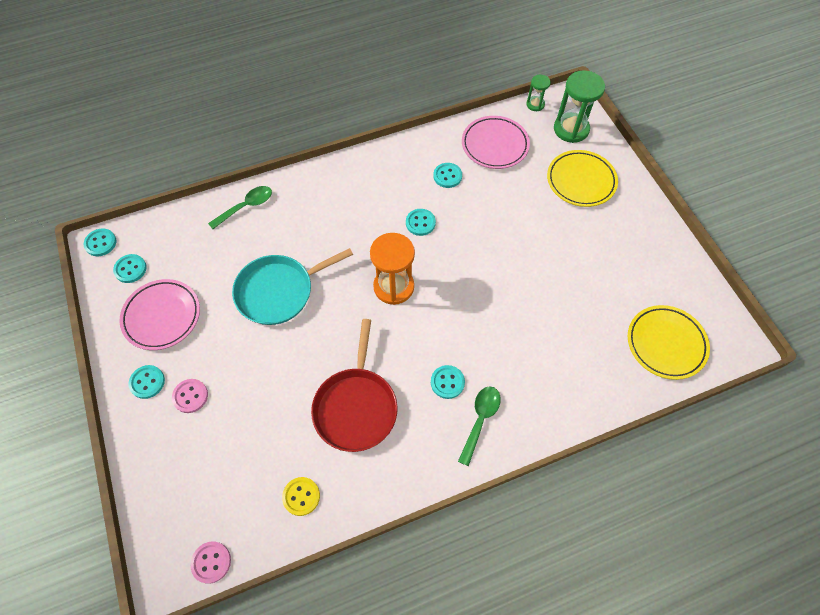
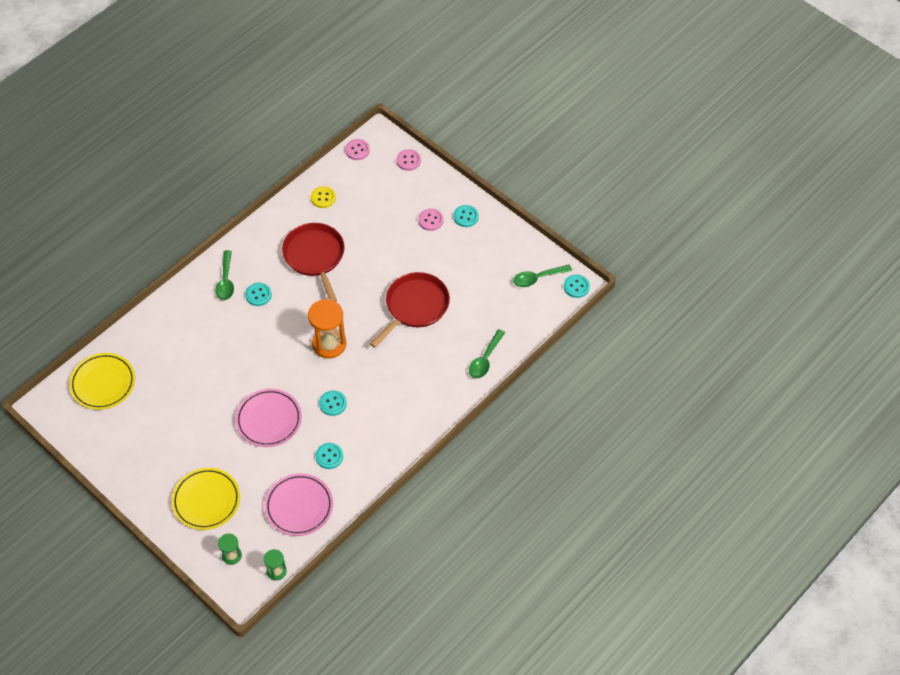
camera: 155 degrees right, 5 degrees down
(130, 269) = (537, 278): turquoise button -> green spoon
(156, 507) = (408, 160): none -> pink button
(162, 316) = (488, 257): pink plate -> pink plate (269, 420)
(278, 291) = (415, 306): turquoise pan -> red pan
(571, 129) = (232, 555): green hourglass -> green hourglass, size x0.53

